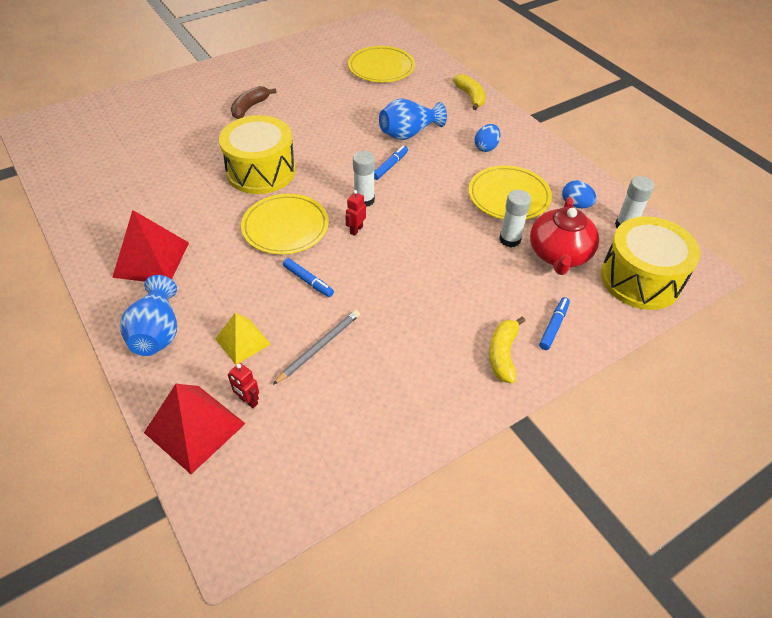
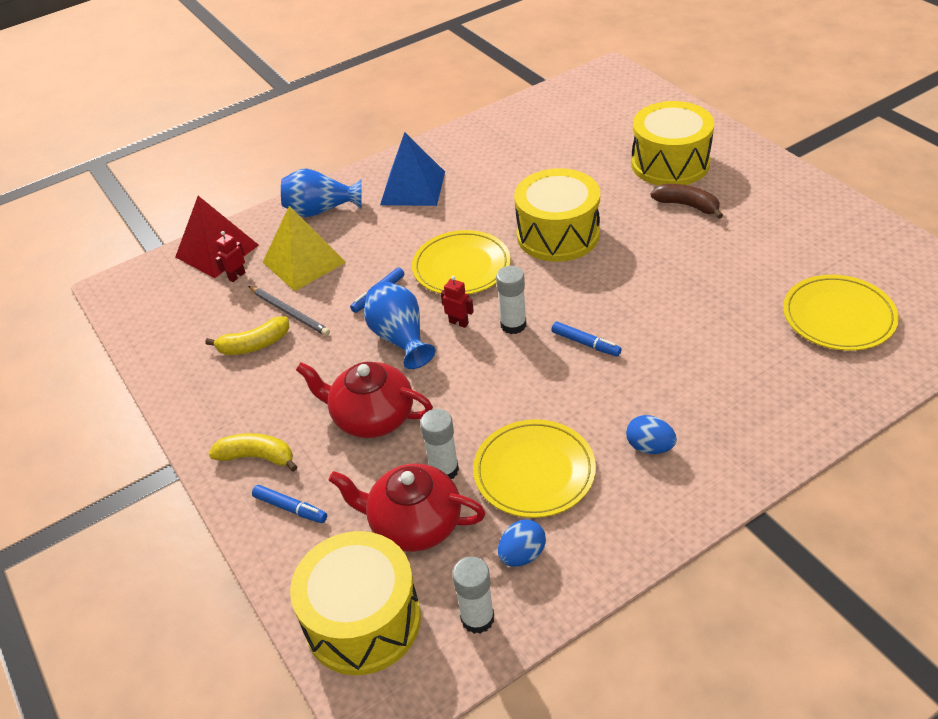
camera: 95 degrees right, 5 degrees down
(151, 259) = (413, 188): red pyramid -> blue pyramid
(193, 109) = (670, 163): none -> yellow drum
(243, 341) = (304, 262): yellow pyramid -> yellow pyramid, size x1.59
(408, 133) = (665, 358): blue vase -> blue vase (400, 338)
(458, 280) = (372, 417): none -> red teapot
(470, 97) = (790, 428): yellow banana -> yellow banana (254, 345)

